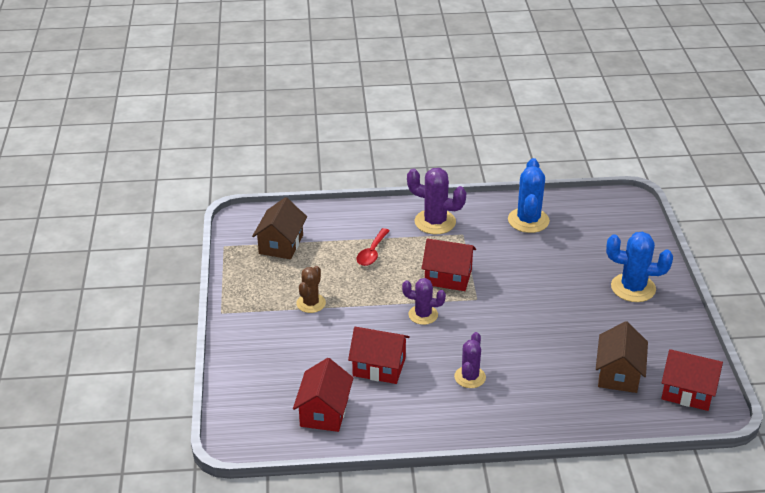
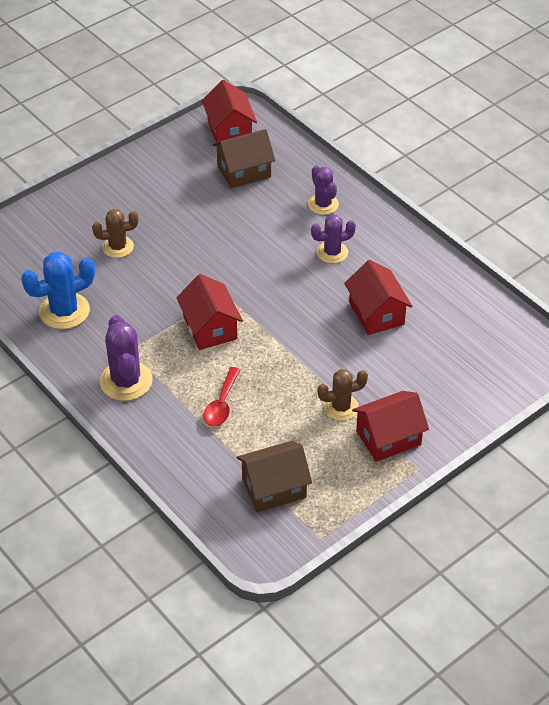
camera: 125 degrees left, 10 degrees up
(324, 412) = (462, 319): red house -> red house (388, 438)
(372, 253) = (221, 404): red spoon -> red spoon turned 120 degrees clockwise
(423, 315) = (281, 319): purple cactus -> purple cactus (323, 204)
(577, 268) = (118, 247): none -> brown cactus
(633, 288) = (117, 202): blue cactus -> none

